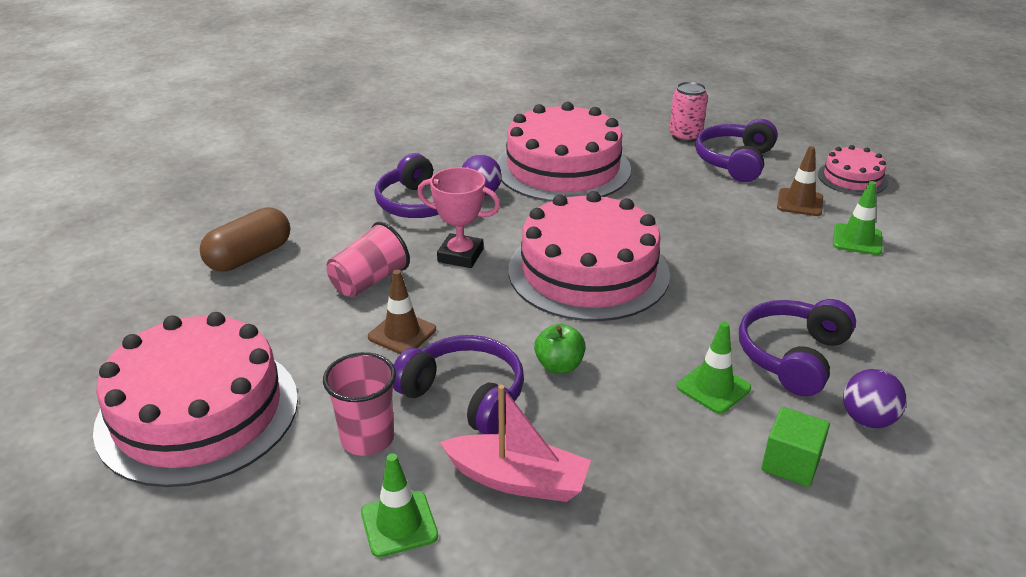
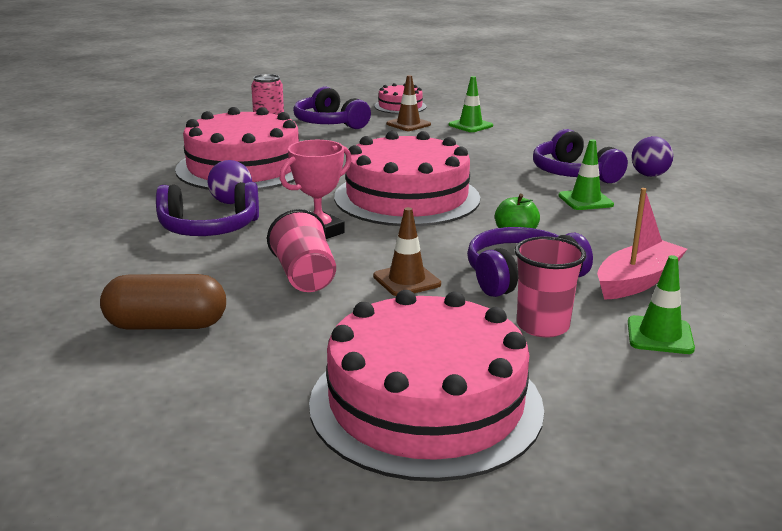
camera: 60 degrees left, 10 degrees down
(249, 256) = (166, 325): brown capsule -> brown capsule turned 75 degrees counterclockwise
(791, 463) = (675, 203): green cube -> none

